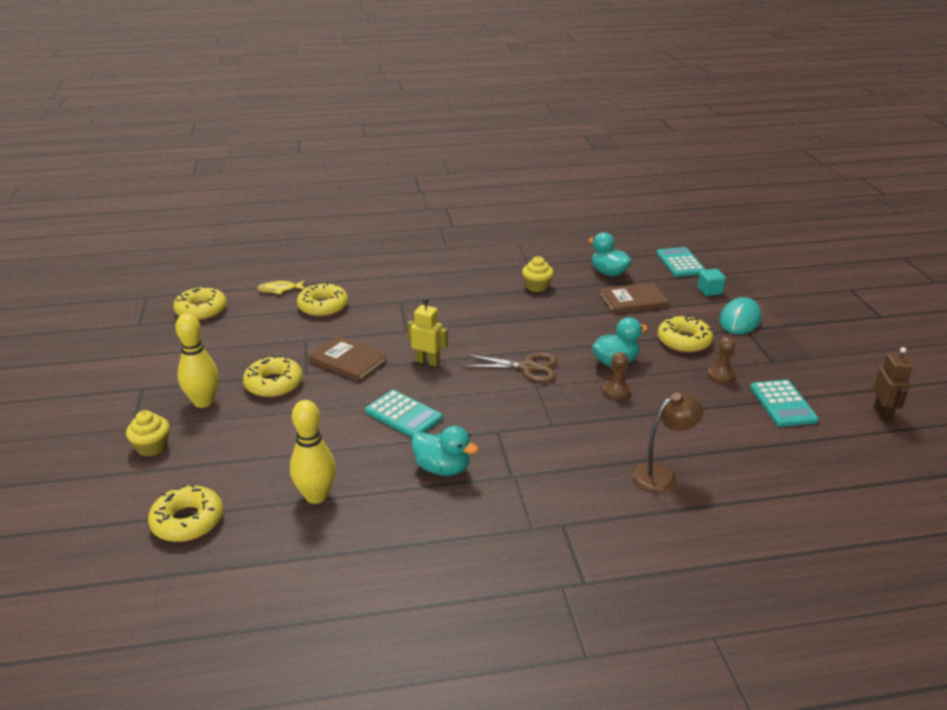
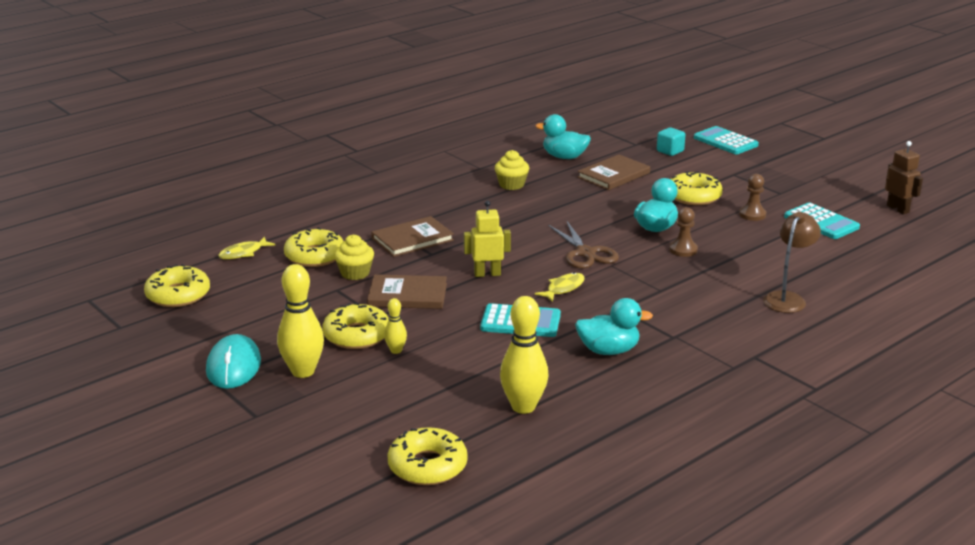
camera: 30 degrees left, 5 degrees down
(152, 447) = (303, 424): yellow cupcake -> yellow cupcake (355, 273)
(284, 407) = (396, 350): none -> yellow bowling pin
(407, 313) = (412, 239): none -> brown book
(472, 395) = (563, 288): none -> yellow fish
(527, 367) = (585, 253): brown scissors -> brown scissors turned 90 degrees clockwise
(680, 263) = (618, 134): turquoise calculator -> turquoise calculator (725, 141)
(740, 320) = (720, 168): turquoise mouse -> turquoise mouse (234, 366)

